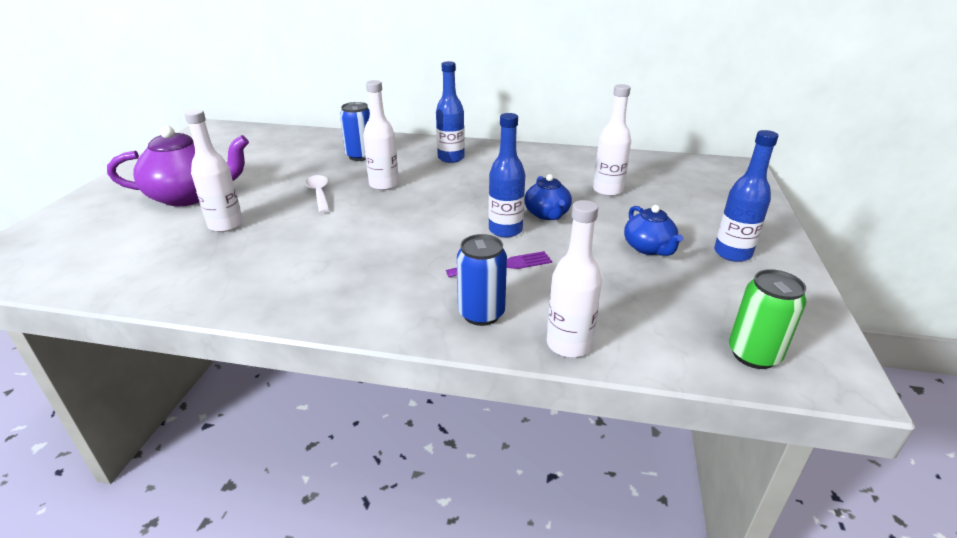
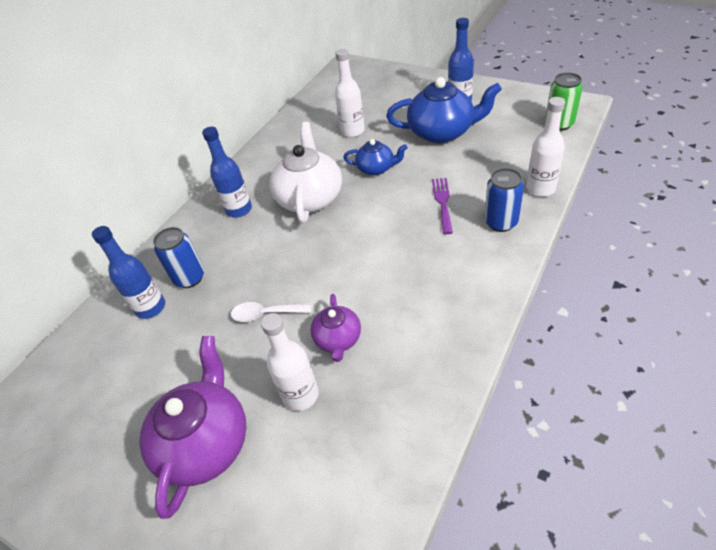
camera: 65 degrees left, 15 degrees up
(287, 232) = (338, 339): none -> purple teapot
(384, 185) = (271, 262): white bottle -> none
(480, 186) = (310, 198): none -> white teapot
(505, 230) = (392, 194): blue bottle -> blue bottle (150, 307)
(649, 248) = (442, 132): blue teapot -> blue teapot, size x1.79

